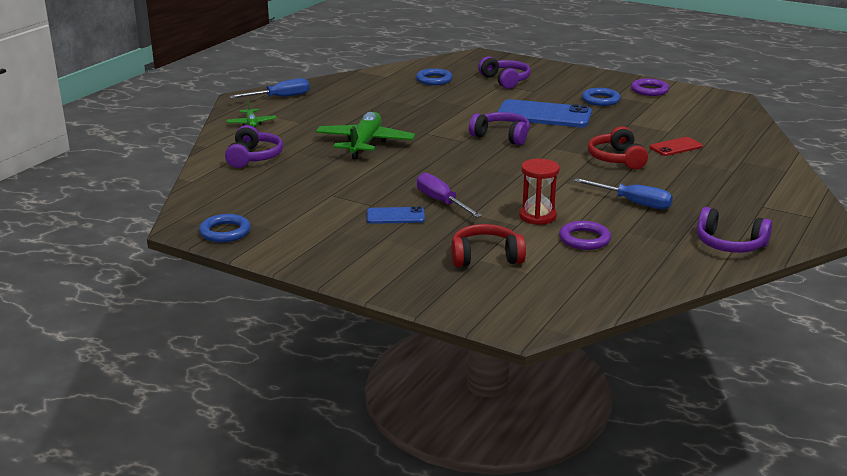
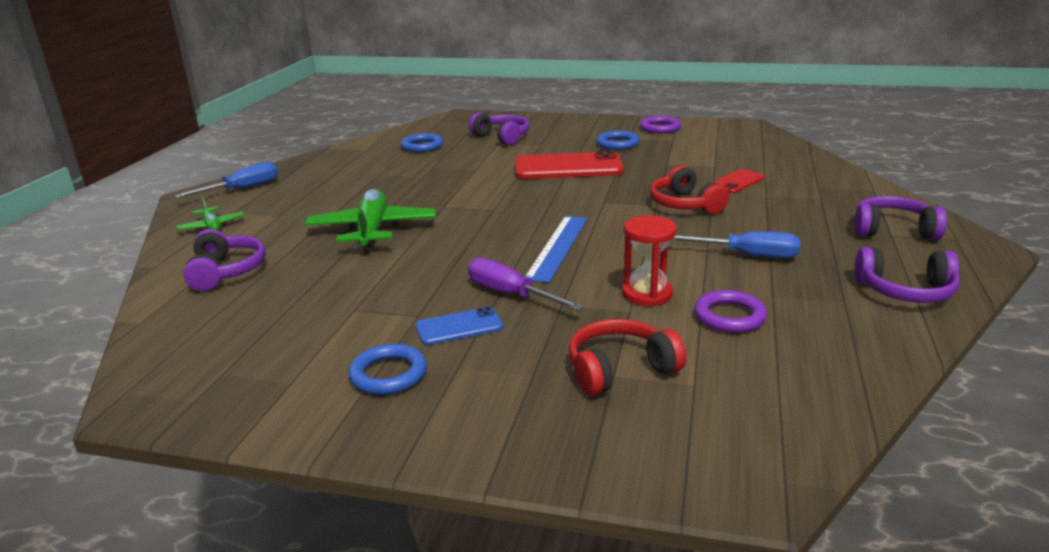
camera: 15 degrees left, 0 degrees up
(225, 232) = (207, 401): blue ring -> blue ring (388, 374)
(494, 176) = (558, 247): none -> blue ruler
(501, 136) = (536, 197): purple headphones -> purple headphones (893, 230)
(544, 115) = (568, 167): blue phone -> red phone

